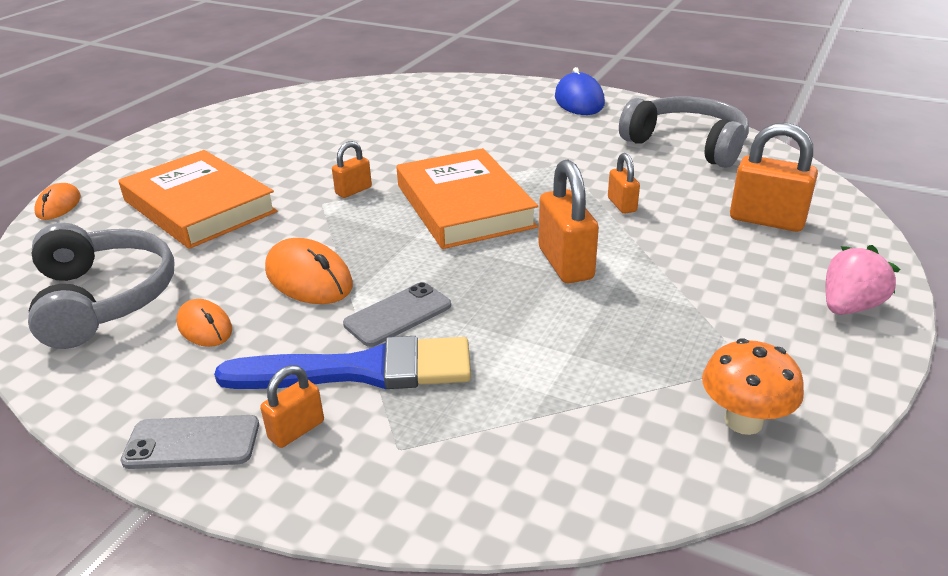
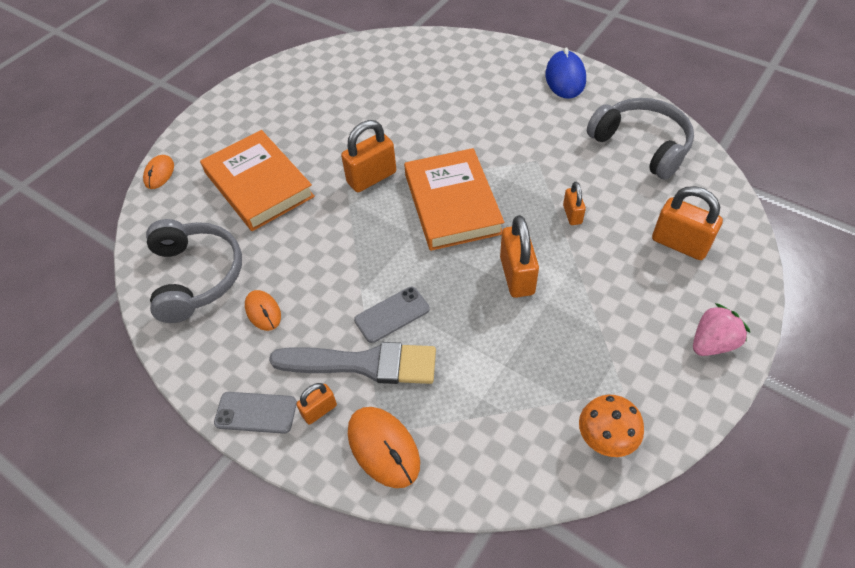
camera: 10 degrees right, 20 degrees up
(308, 278) = (334, 271): orange mouse -> orange mouse (383, 448)
(353, 190) = (371, 177): orange padlock -> orange padlock, size x1.78
(361, 370) = (363, 364): blue brush -> grey brush

